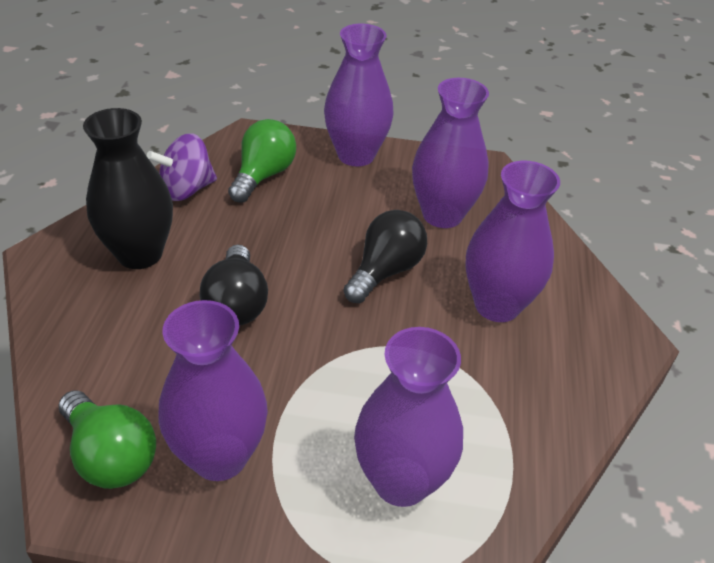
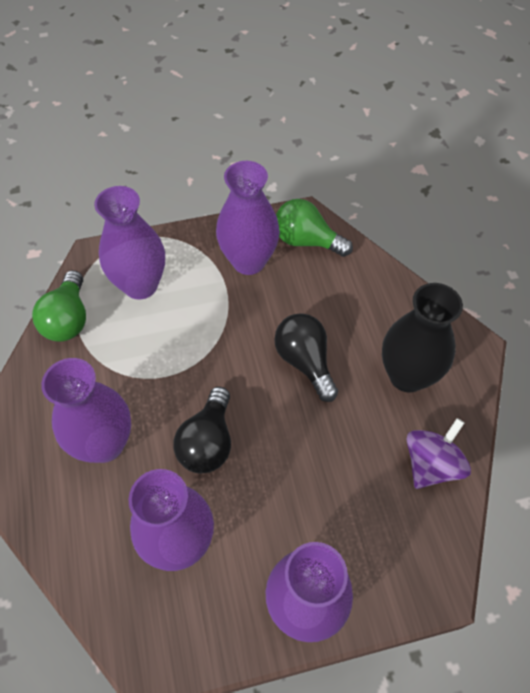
camera: 160 degrees right, 15 degrees up
(263, 176) = (378, 519): green light bulb -> green light bulb (68, 319)

